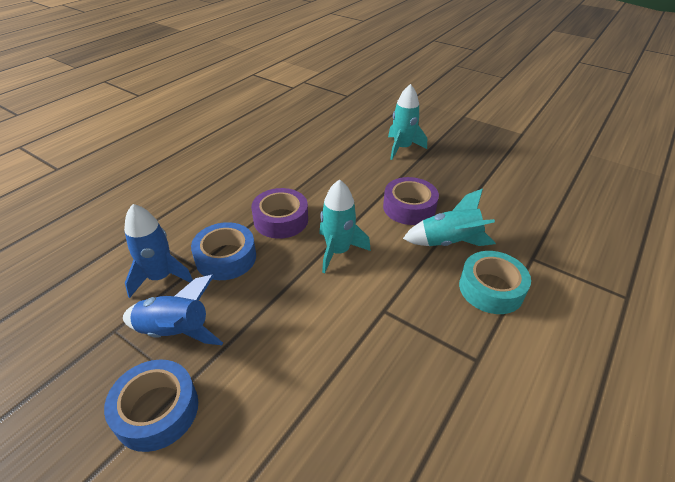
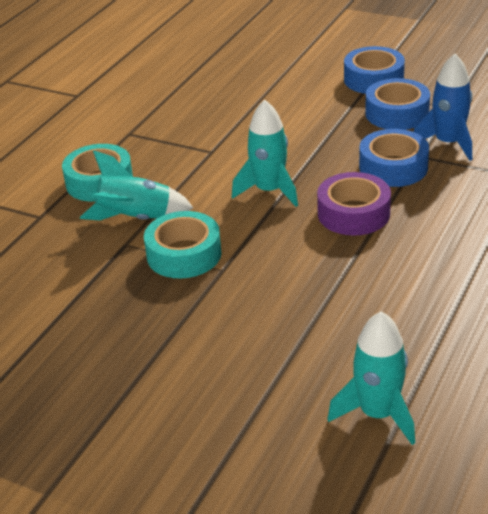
camera: 175 degrees right, 5 degrees down
(175, 331) = (397, 113): blue rocket -> blue tape
(402, 148) = (194, 365): turquoise rocket -> turquoise rocket (377, 414)
(409, 207) = (184, 254): purple tape -> turquoise tape

